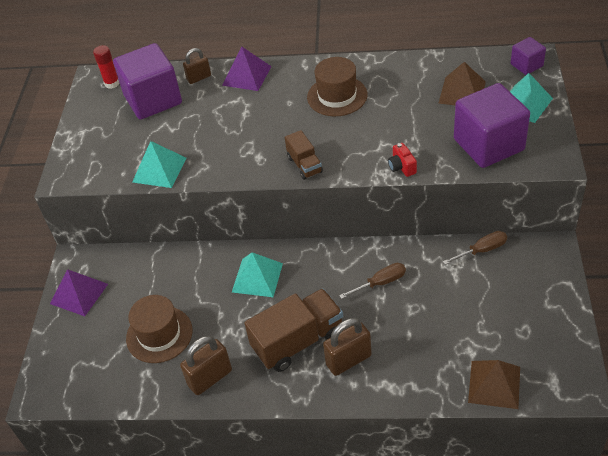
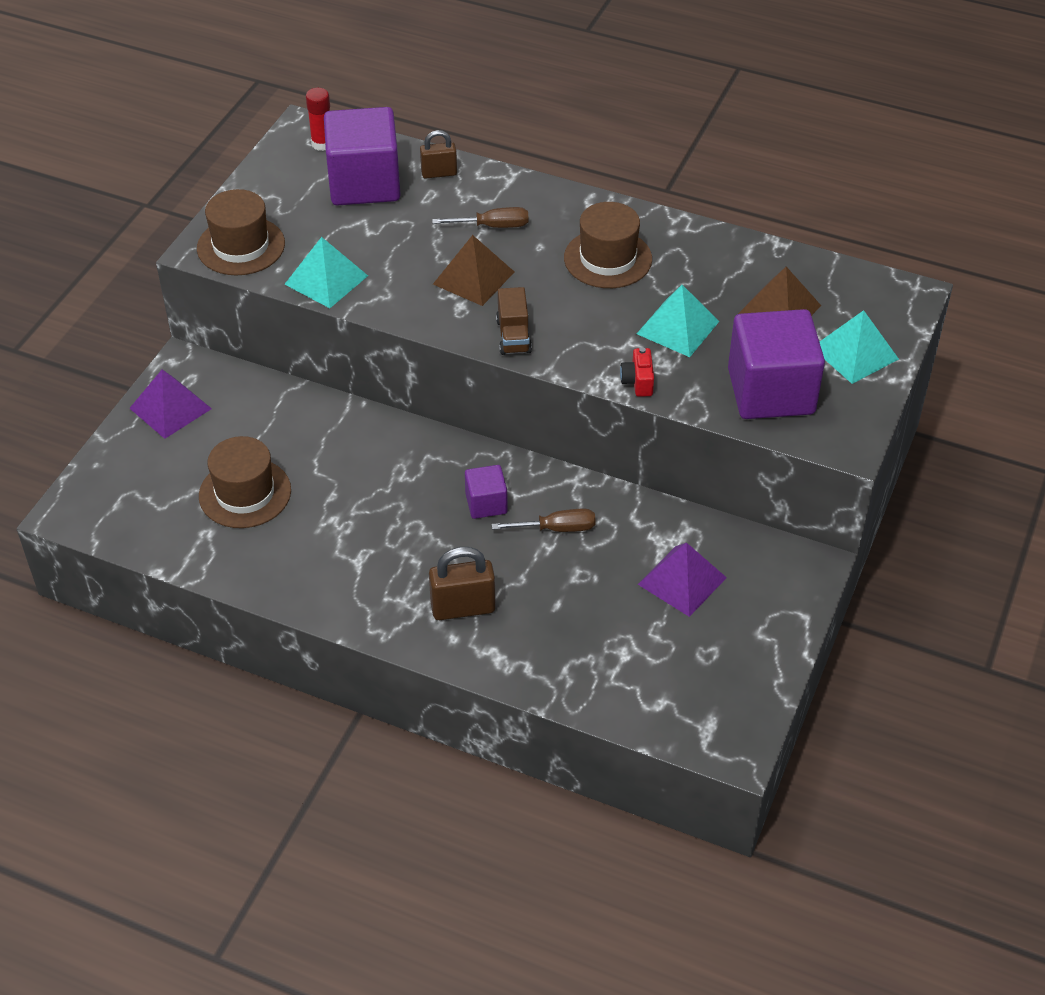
camera: 15 degrees right, 0 degrees up
(89, 166) = (241, 246): none -> brown hat
(210, 378) = (281, 567): brown padlock -> none
(247, 75) = (503, 191): purple pyramid -> purple pyramid (682, 581)
(257, 277) = (402, 466): turquoise pyramid -> turquoise pyramid (678, 327)
(298, 341) = (412, 563): brown truck -> none
(481, 250) = (714, 535): brown screwdriver -> brown screwdriver (492, 226)
(494, 384) = (630, 702): brown pyramid -> brown pyramid (473, 278)
(526, 65) = (892, 302): purple cube -> purple cube (486, 503)

